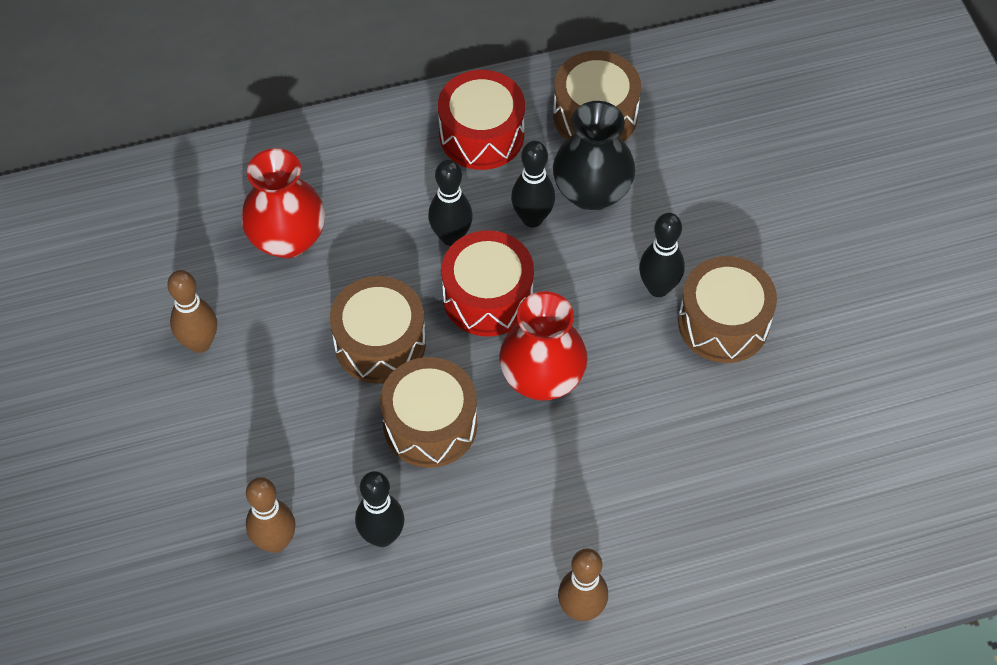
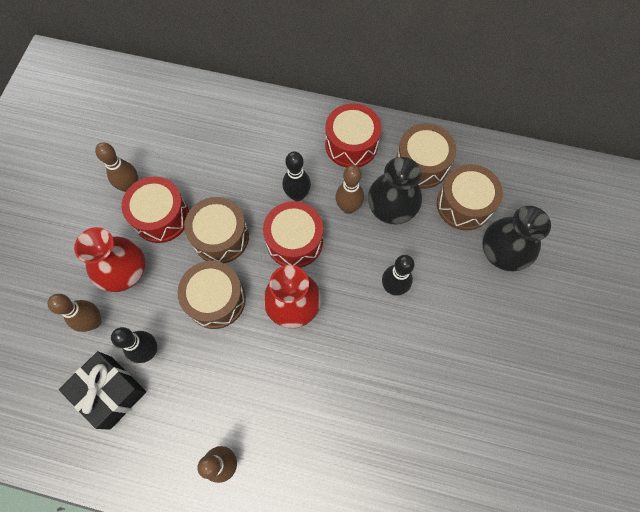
camera: 30 degrees right, 10 degrees up
(274, 360) = (161, 217): none -> red drum
(287, 239) = (212, 152): red vase -> red vase (126, 272)
(365, 613) = (111, 392): none -> black gift
(532, 218) = (348, 207): black bowling pin -> brown bowling pin
(723, 323) = (418, 330): brown drum -> brown drum (464, 204)
(770, 177) = (502, 253): none -> black vase

